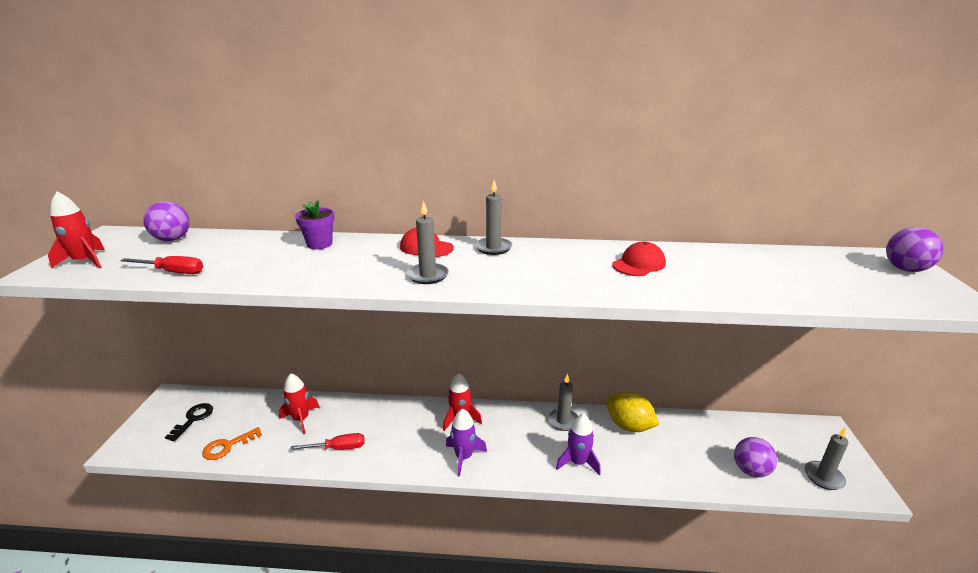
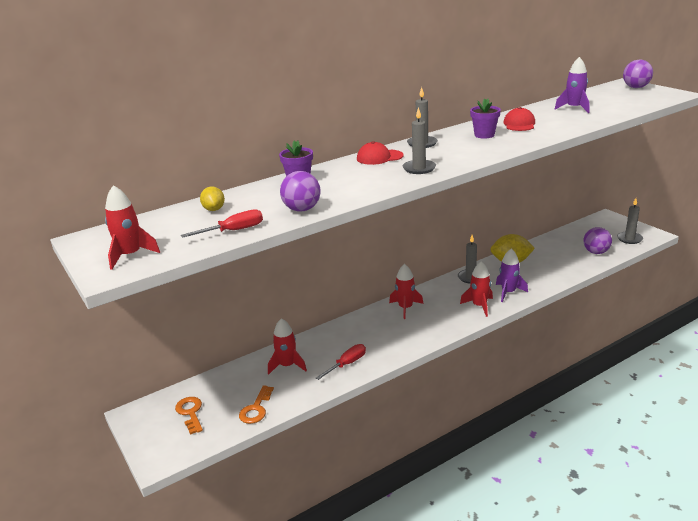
camera: 35 degrees left, 0 degrees up
(172, 239) = (163, 220): purple ball -> purple ball (302, 209)
(193, 419) = (190, 413): black key -> orange key
(214, 245) = (214, 209): none -> yellow lemon
(463, 457) = (439, 324): purple rocket -> purple rocket (574, 108)
(527, 460) = (479, 306): none -> red rocket
(572, 262) = (484, 135): none -> purple flower pot

